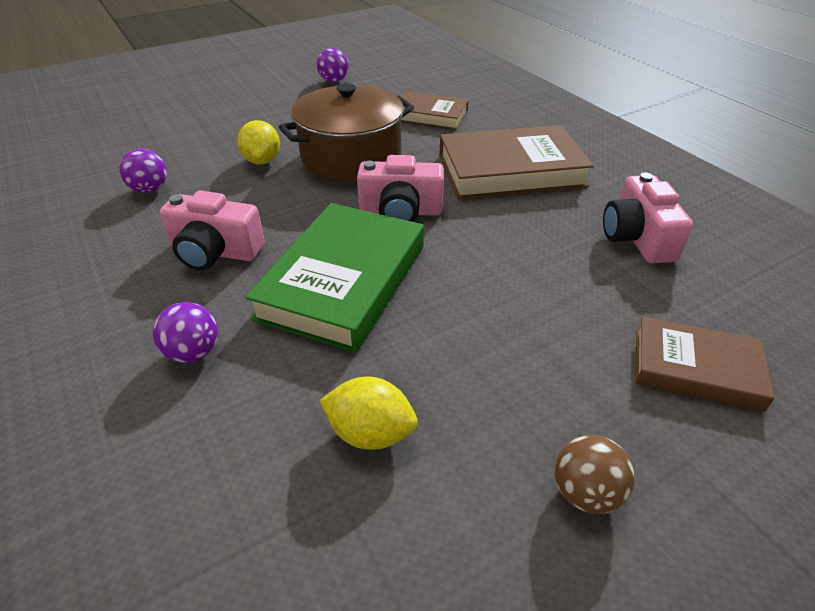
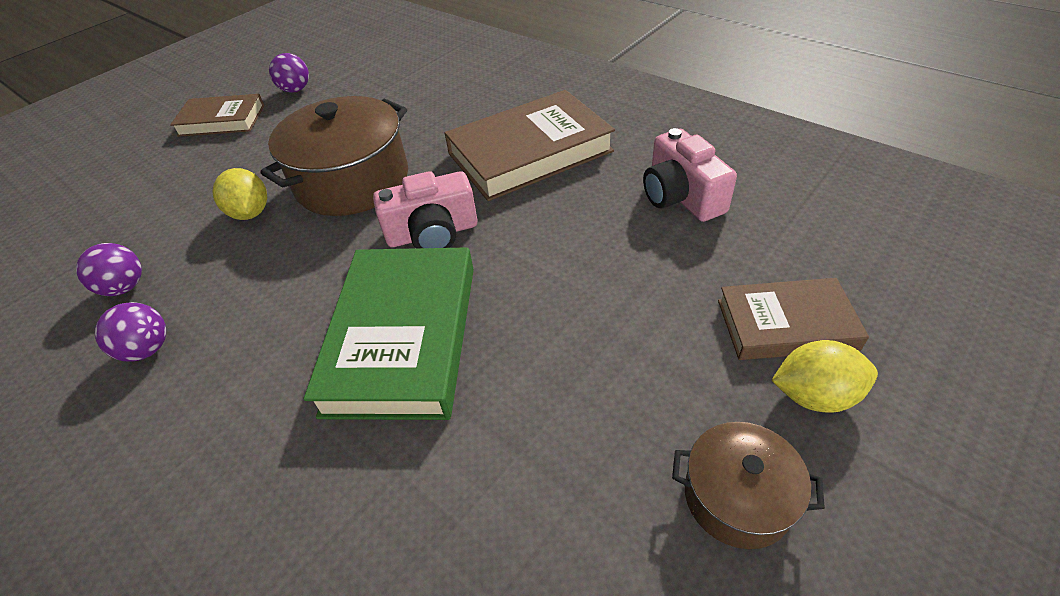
camera: 15 degrees left, 5 degrees up
(193, 352) = (264, 482): purple ball -> purple ball (148, 349)
(215, 252) = (239, 345): pink camera -> none
(370, 433) = (501, 510): yellow lemon -> yellow lemon (814, 395)
(430, 115) = (420, 107): brown book -> brown book (222, 120)
(585, 492) = (737, 497): brown ball -> brown pot

